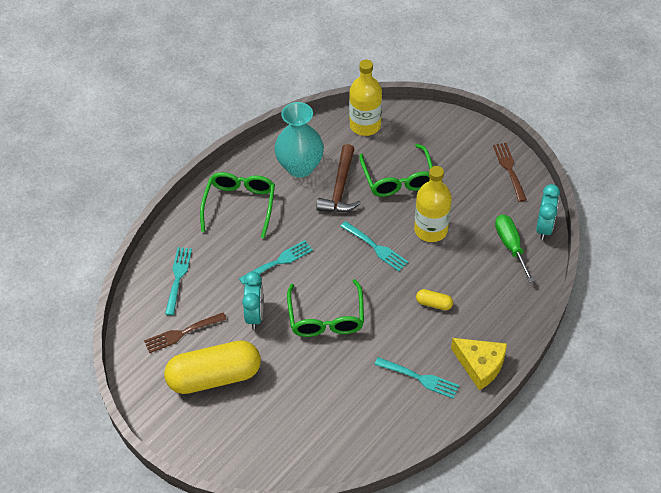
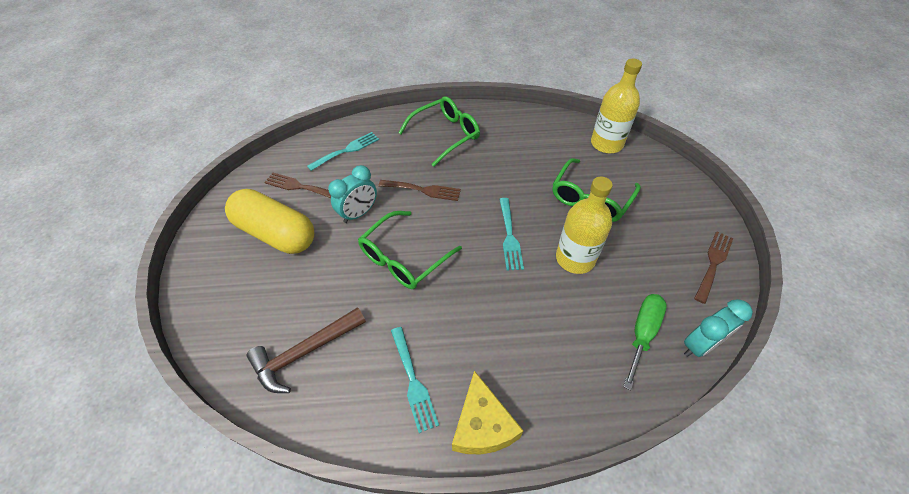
camera: 45 degrees right, 0 degrees up
(279, 261) = (423, 190): turquoise fork -> brown fork
(300, 167) = (520, 139): turquoise vase -> none
(340, 188) = (533, 173): brown hammer -> brown hammer (305, 352)
(434, 304) = (505, 324): yellow capsule -> none

